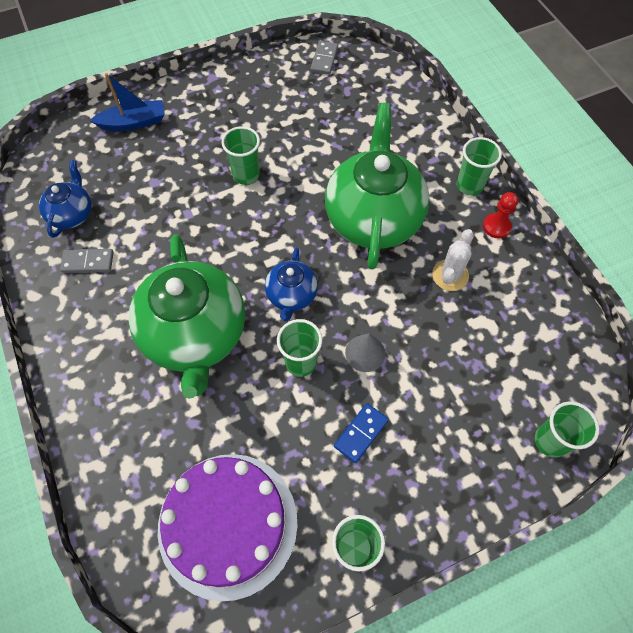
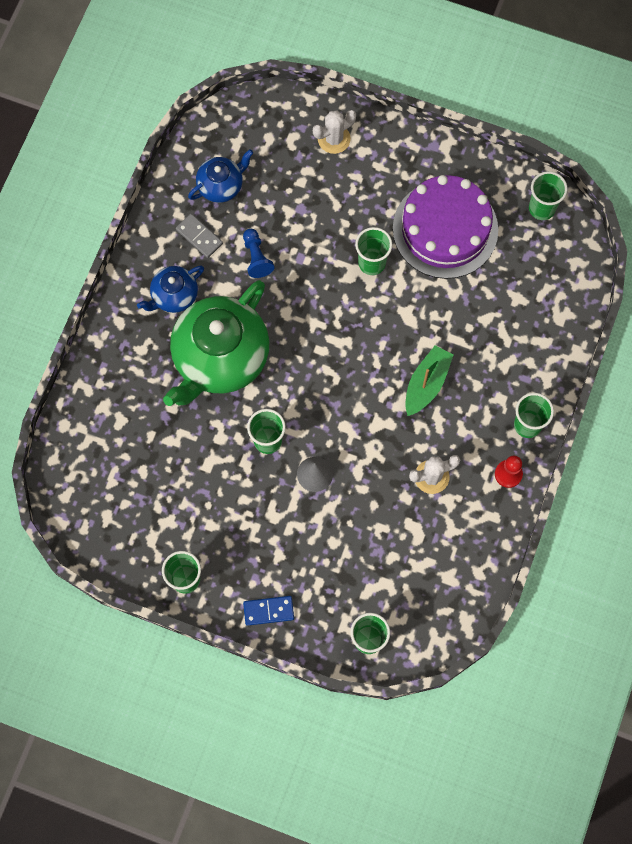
camera: 45 degrees right, 10 degrees up
(134, 122) = (334, 139): blue boat -> white cactus
(152, 240) = (256, 257): none -> blue pawn
(228, 524) = (129, 496): purple cake -> purple cake (445, 229)
(291, 296) = (308, 389): blue teapot -> blue teapot (174, 296)
(324, 59) = (542, 208): grey domino -> green cup
(361, 433) = (258, 521): blue domino -> blue domino (268, 611)
(373, 218) = (426, 383): green teapot -> green boat

